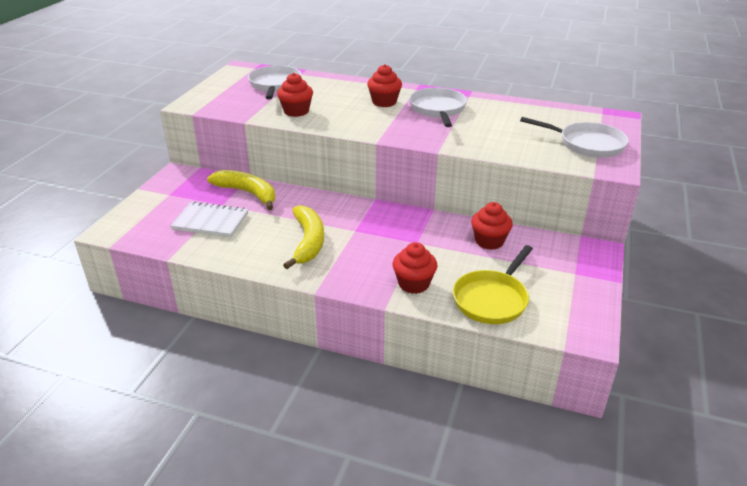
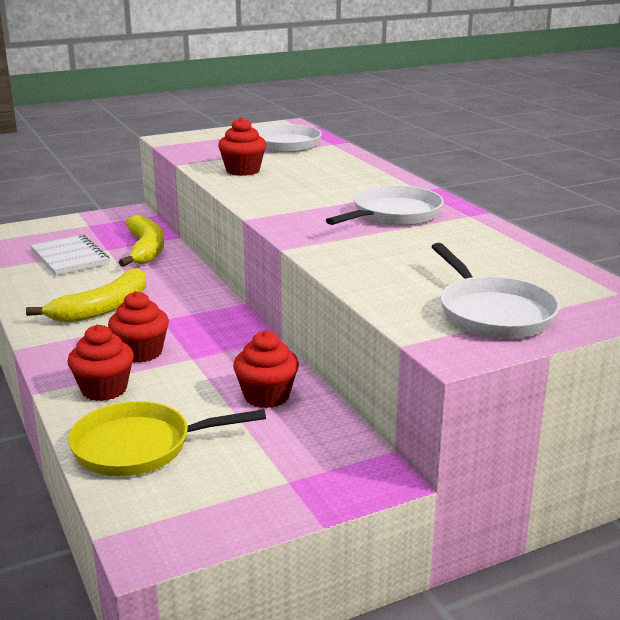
camera: 45 degrees right, 10 degrees down
(384, 102) = (351, 190): red cupcake -> red cupcake (141, 352)

